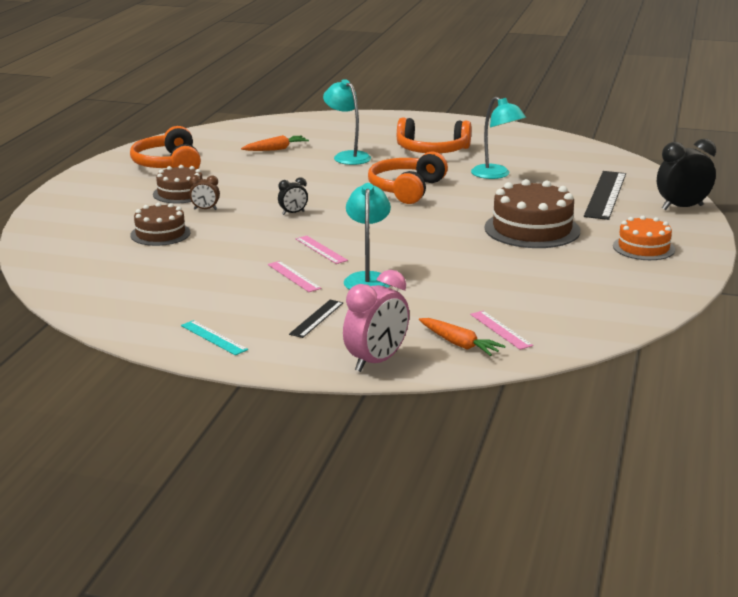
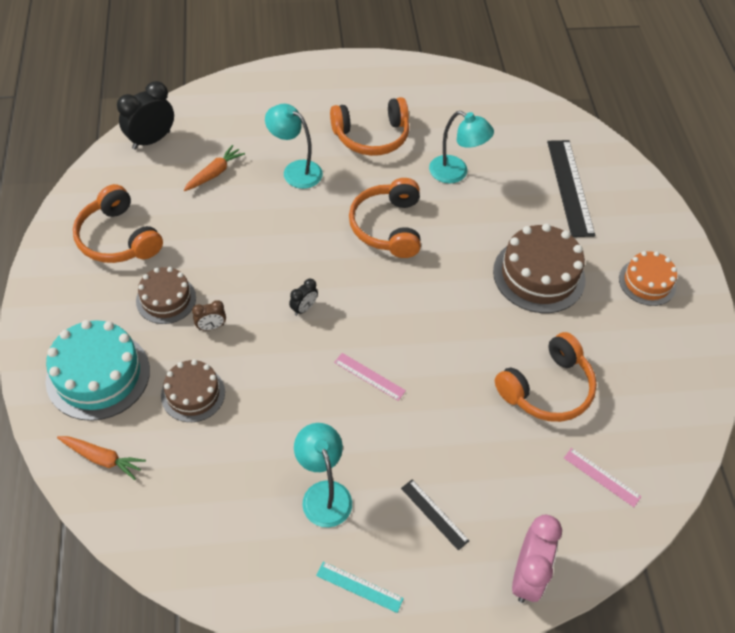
camera: 25 degrees left, 30 degrees up
(93, 215) = (98, 375): none -> turquoise cake
(293, 276) = (371, 439): pink ruler -> none
(316, 318) = (434, 514): black ruler -> black ruler turned 45 degrees counterclockwise
(367, 279) = (441, 420): turquoise lamp -> turquoise lamp (323, 493)
(459, 344) = (580, 516): orange carrot -> orange carrot (102, 458)
(486, 280) = (547, 388): none -> orange headphones
(682, 207) = (644, 194): black clock -> black clock (151, 140)

